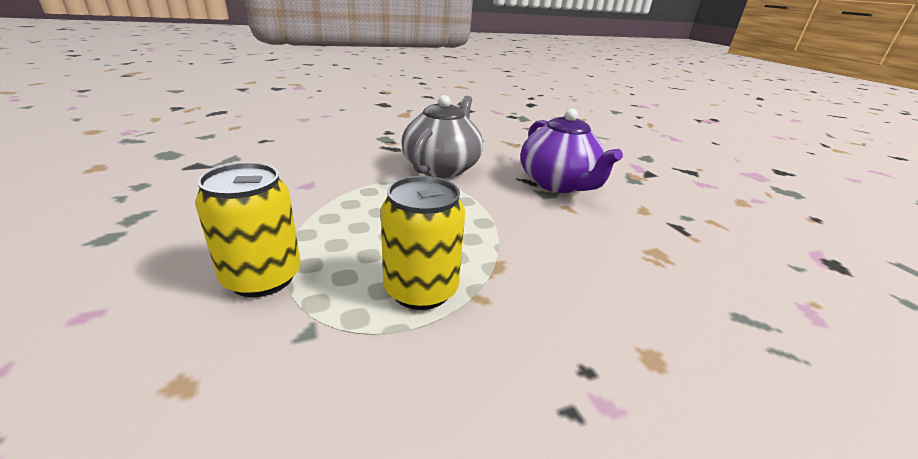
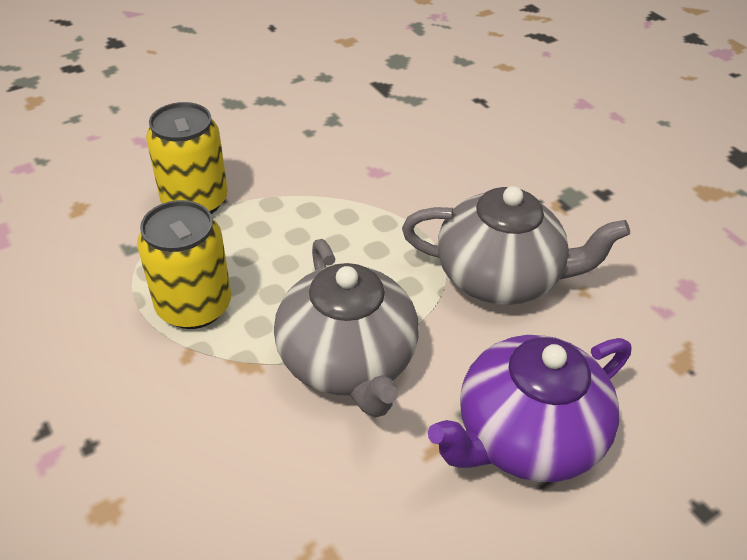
camera: 80 degrees right, 15 degrees up
(500, 224) = (347, 361): none -> grey teapot

